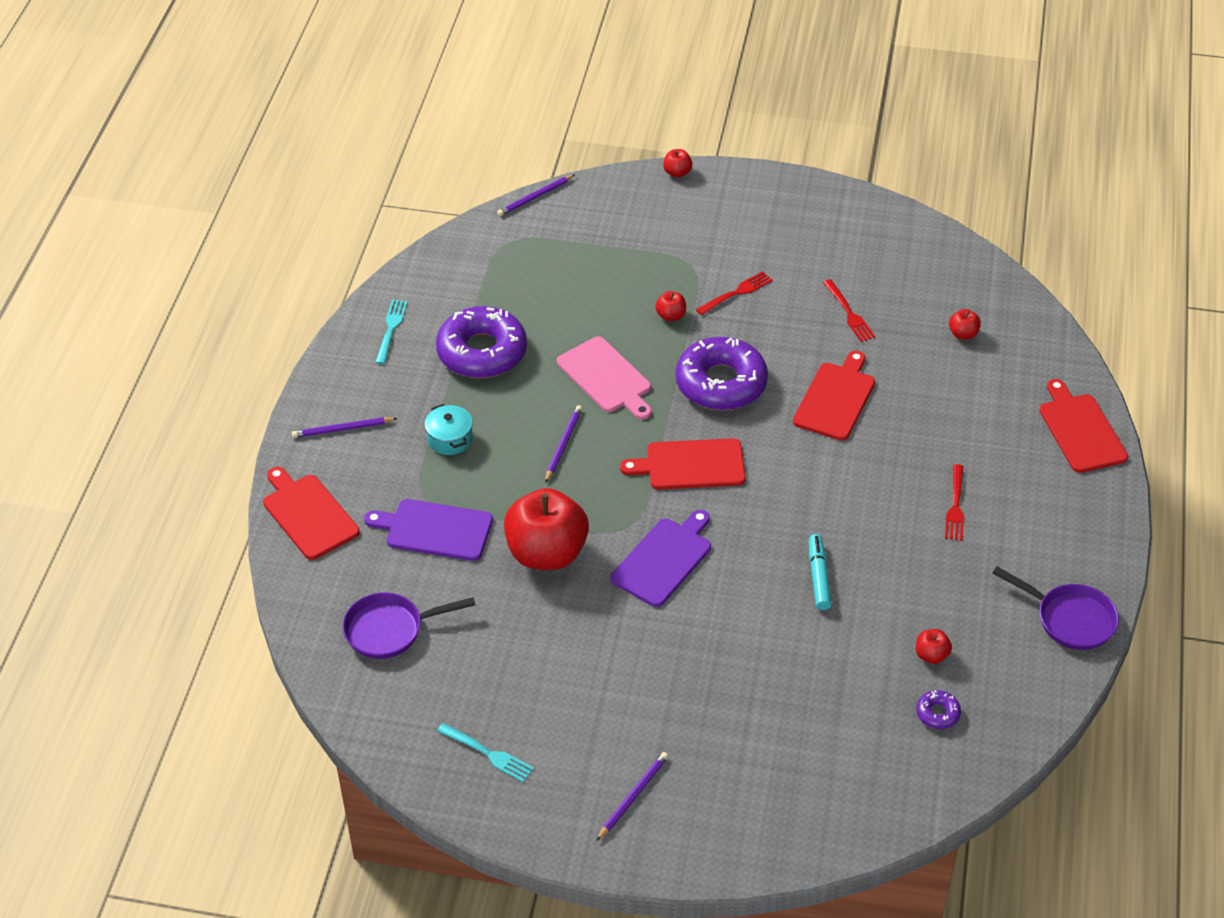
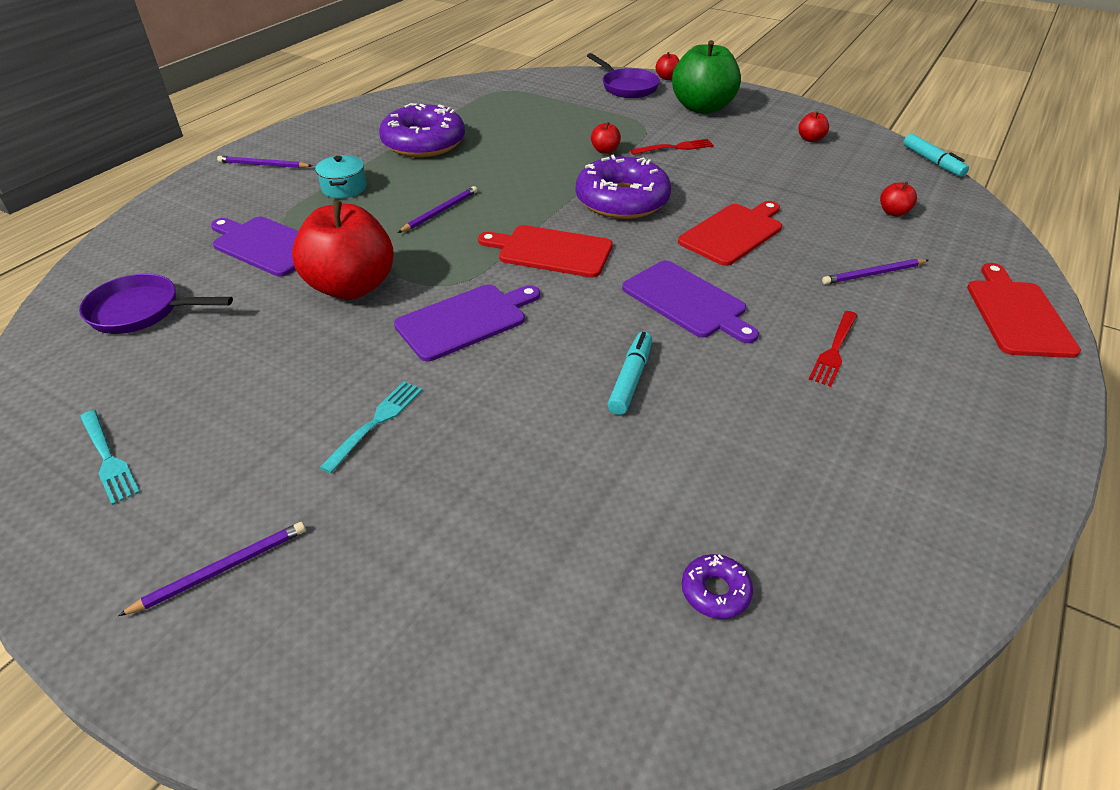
camera: 20 degrees right, 5 degrees down
(308, 514) = (173, 211): red cutting board -> none
(391, 329) = (364, 118): turquoise fork -> turquoise fork (376, 422)
(535, 197) = (543, 73): purple pencil -> purple pencil (873, 274)
(606, 377) = (517, 177): pink cutting board -> none
(737, 219) = (702, 108): none -> green apple
(828, 488) = (687, 301): none -> purple cutting board
(849, 313) = (777, 178): red fork -> none
(931, 655) = (738, 508): red apple -> red apple (810, 139)
(982, 251) = (932, 162): none -> turquoise marker
(1070, 619) = (963, 518): purple pan -> purple pan (627, 87)

